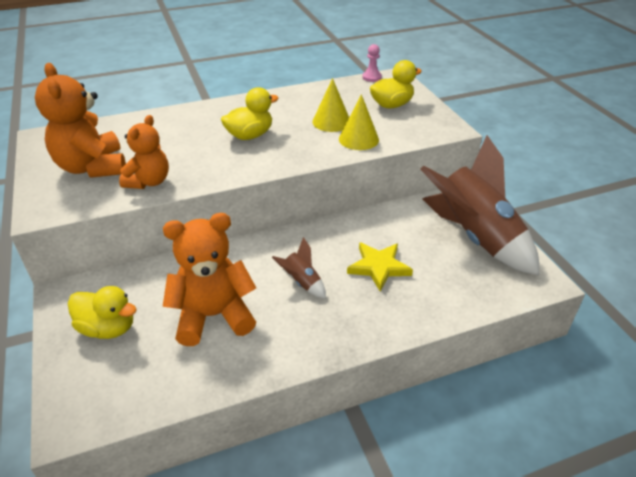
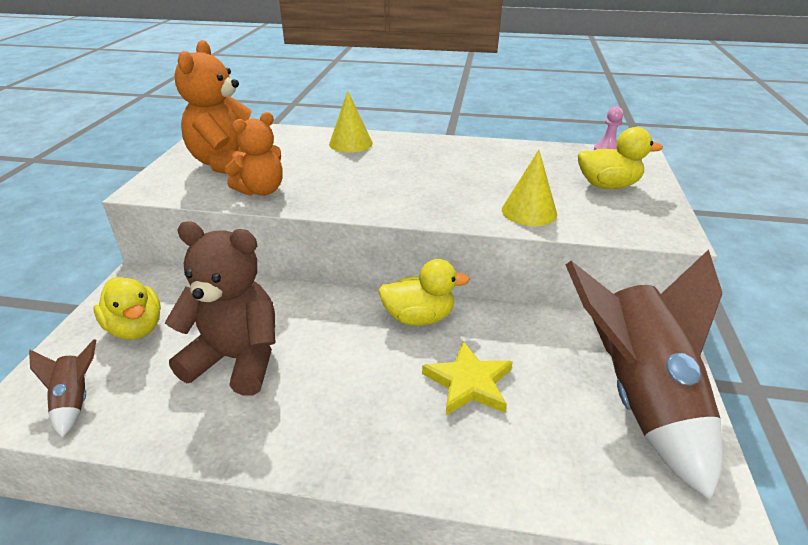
camera: 30 degrees right, 5 degrees down
(213, 316) = (237, 359): orange teddy bear -> brown teddy bear
(250, 135) = (405, 175): yellow duck -> yellow duck (419, 317)
(302, 282) = (360, 362): brown rocket -> brown rocket (75, 401)
(331, 122) = (512, 184): yellow cone -> yellow cone (350, 143)

